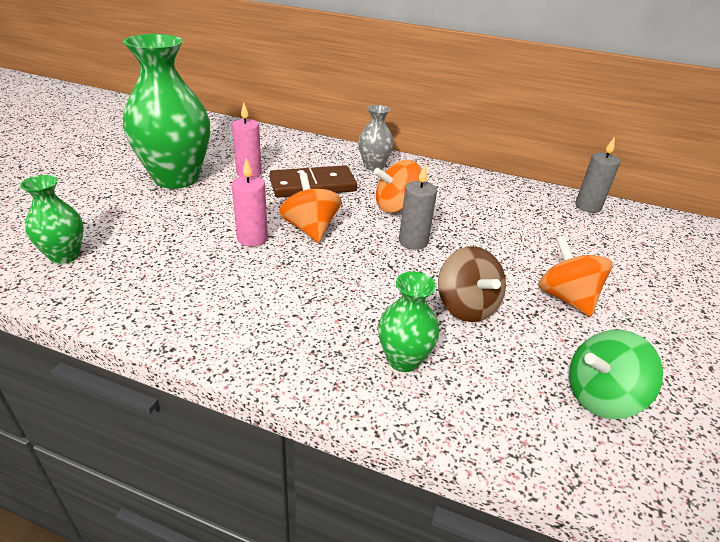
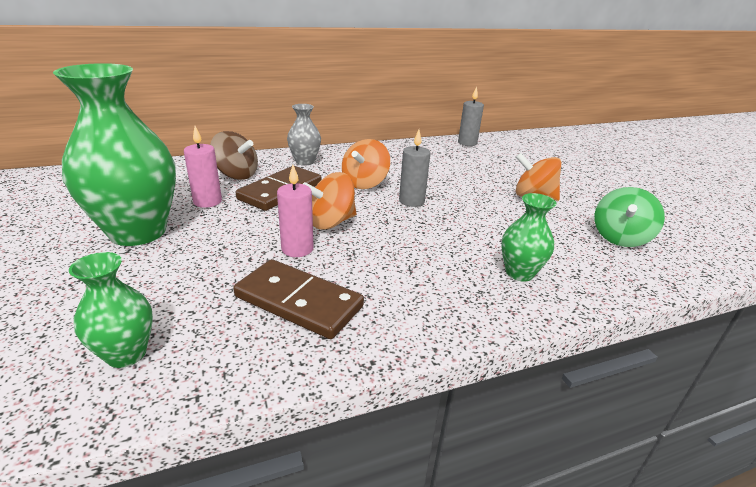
camera: 40 degrees left, 5 degrees down
(193, 278) = (299, 301): none -> brown domino
(310, 229) = (331, 222): orange spinning top -> orange spinning top turned 60 degrees counterclockwise
(466, 307) = (499, 225): brown spinning top -> brown spinning top (236, 175)

